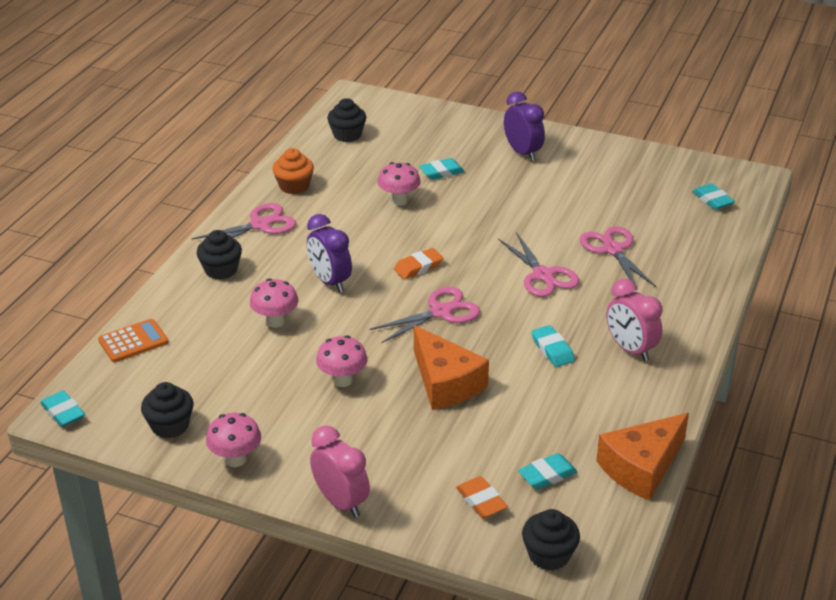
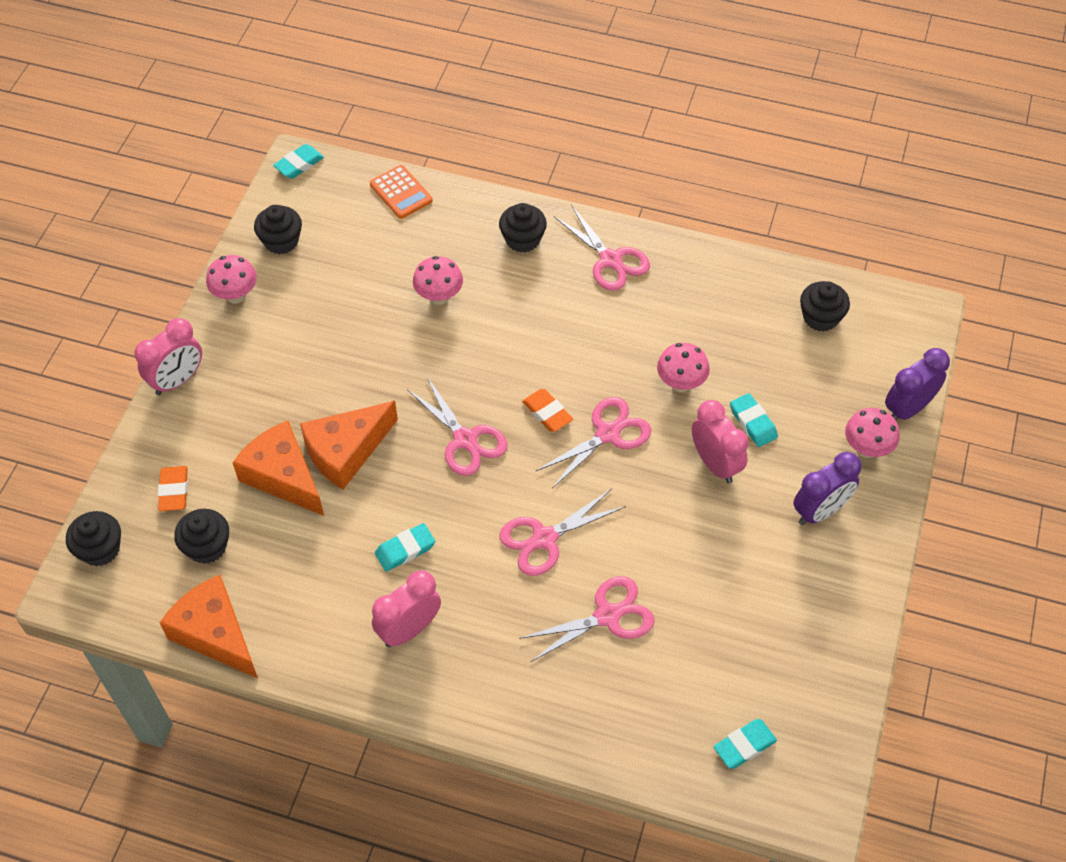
camera: 85 degrees right, 20 degrees up
(294, 186) = (694, 280): orange cupcake -> none
(330, 282) = (511, 334): purple clock -> purple clock (907, 409)
(342, 380) = (348, 363): pink mushroom -> pink mushroom (866, 449)
(444, 238) = (608, 434): none -> pink scissors
(470, 423) = (283, 476): none -> orange cheese
(478, 192) = (715, 464): none -> pink clock
(481, 501) = (174, 491): orange eraser -> orange eraser turned 60 degrees counterclockwise
(547, 475) = (207, 547): turquoise eraser -> black cupcake

